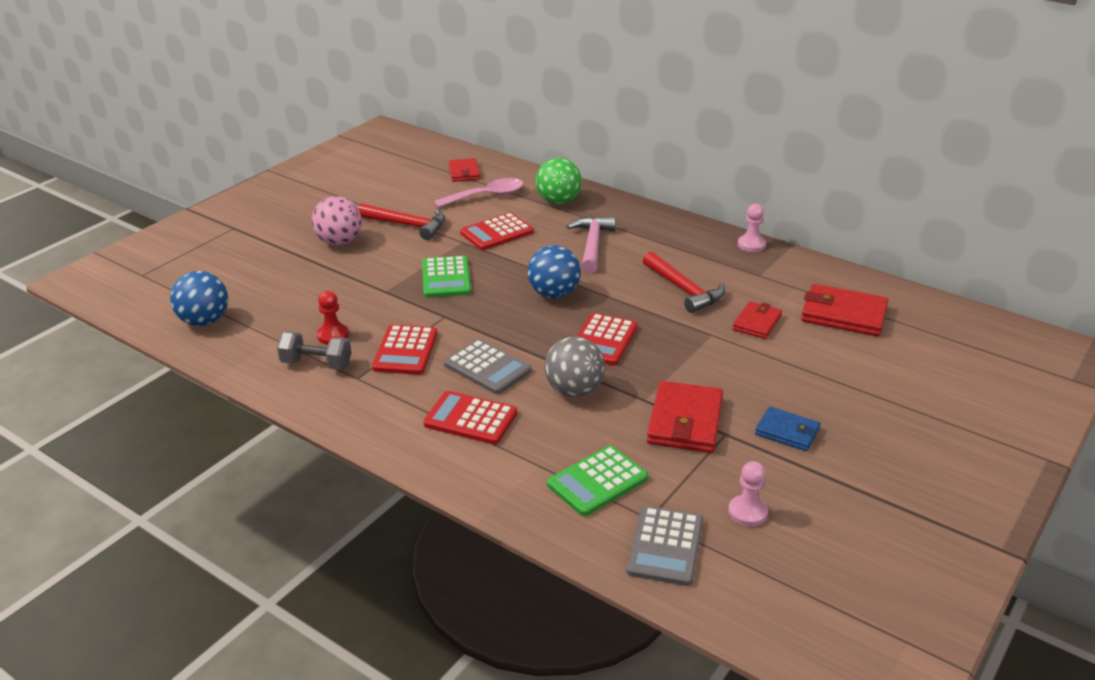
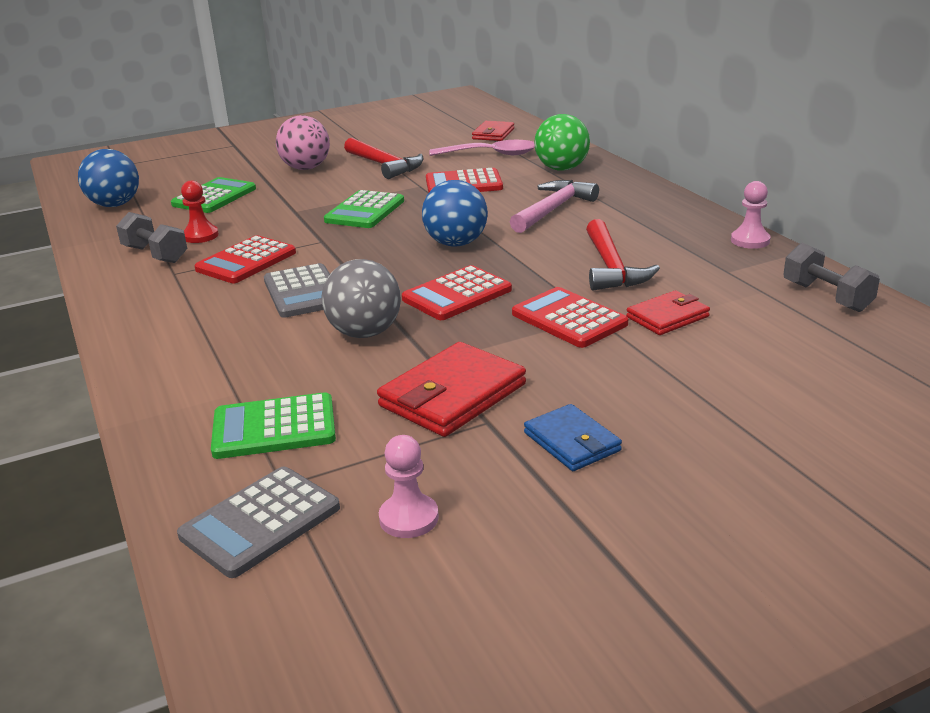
camera: 30 degrees right, 5 degrees down
(292, 291) = (214, 197): none -> green calculator
(470, 419) = (226, 332): red calculator -> red calculator (569, 319)
(834, 282) = (826, 297): none -> grey dumbbell
(843, 314) = (802, 333): red wallet -> none

